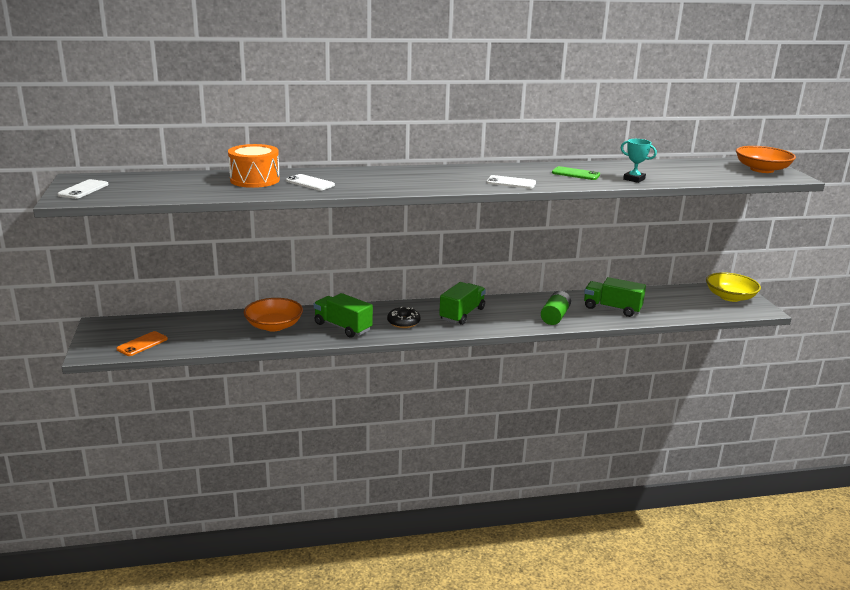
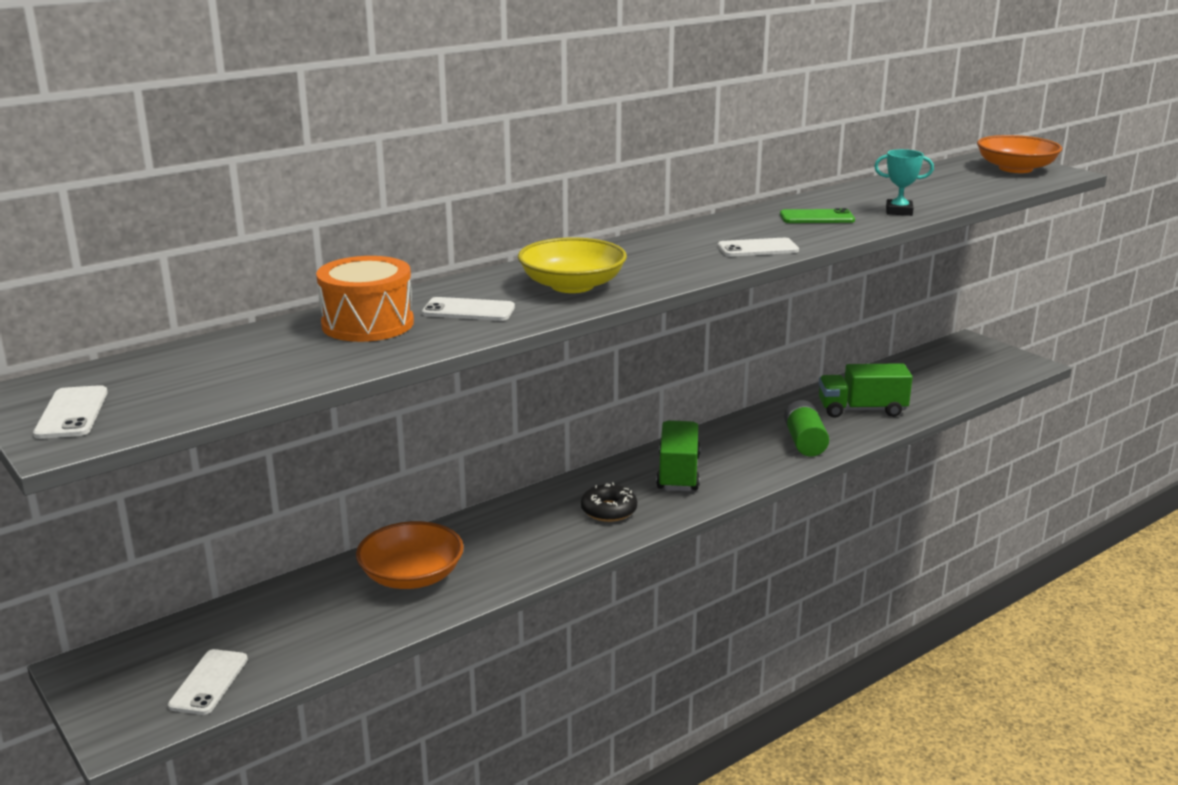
camera: 25 degrees left, 0 degrees up
(142, 344) = (209, 682): orange phone -> white phone
(343, 327) = (525, 545): green truck -> none
(730, 297) = (978, 356): yellow bowl -> yellow bowl (572, 285)

